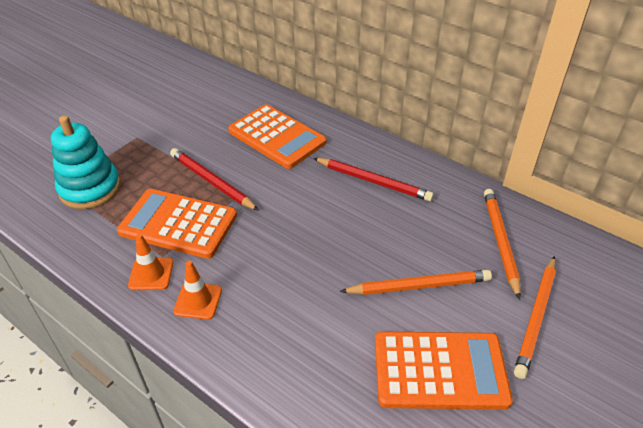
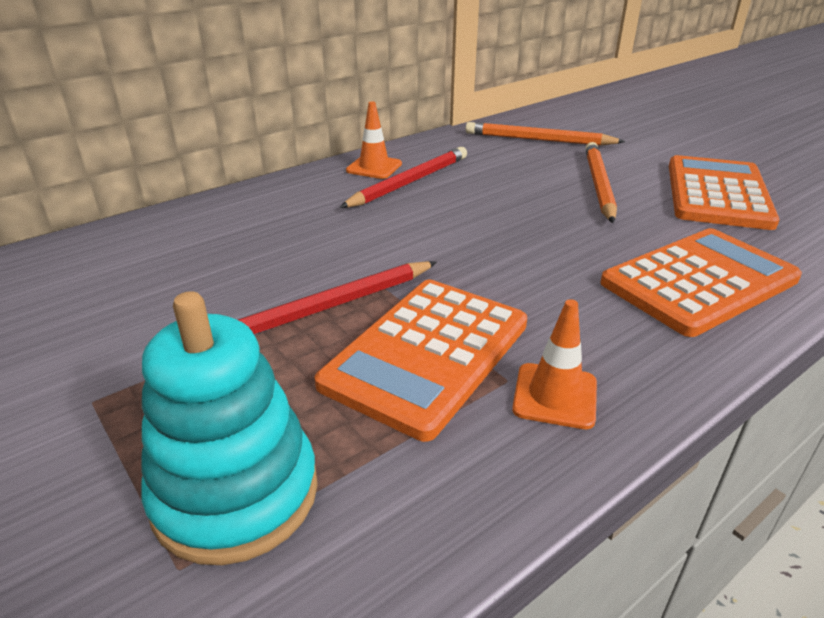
camera: 75 degrees left, 10 degrees down
(198, 301) = (622, 344): orange traffic cone -> orange traffic cone (374, 167)
(277, 137) = (254, 234): orange calculator -> orange calculator (699, 281)
(536, 317) = (642, 144): orange pencil -> none

